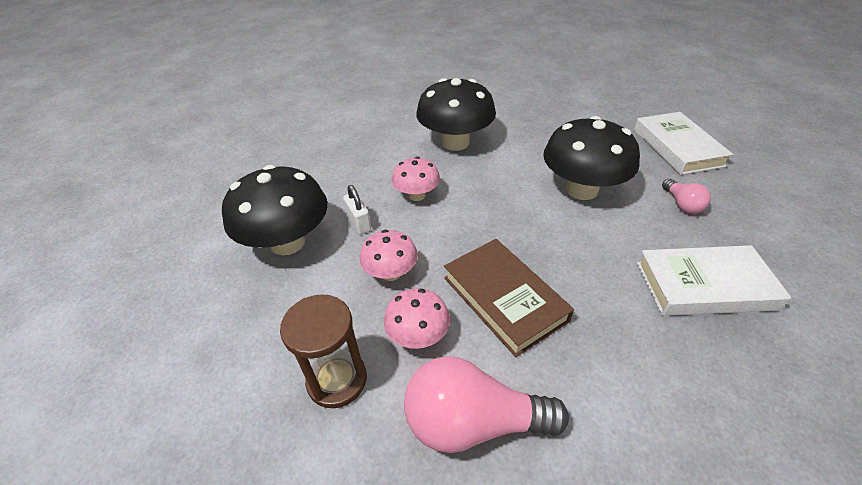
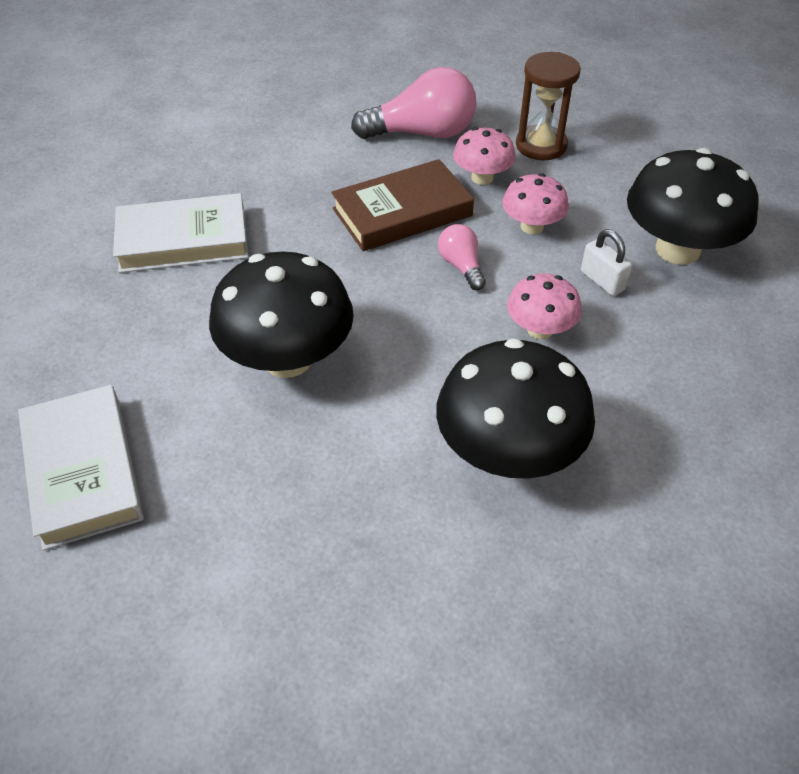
camera: 170 degrees right, 5 degrees up
(504, 299) = (402, 212): brown book -> brown book turned 75 degrees counterclockwise
(682, 204) = (147, 343): pink light bulb -> pink light bulb (461, 266)

